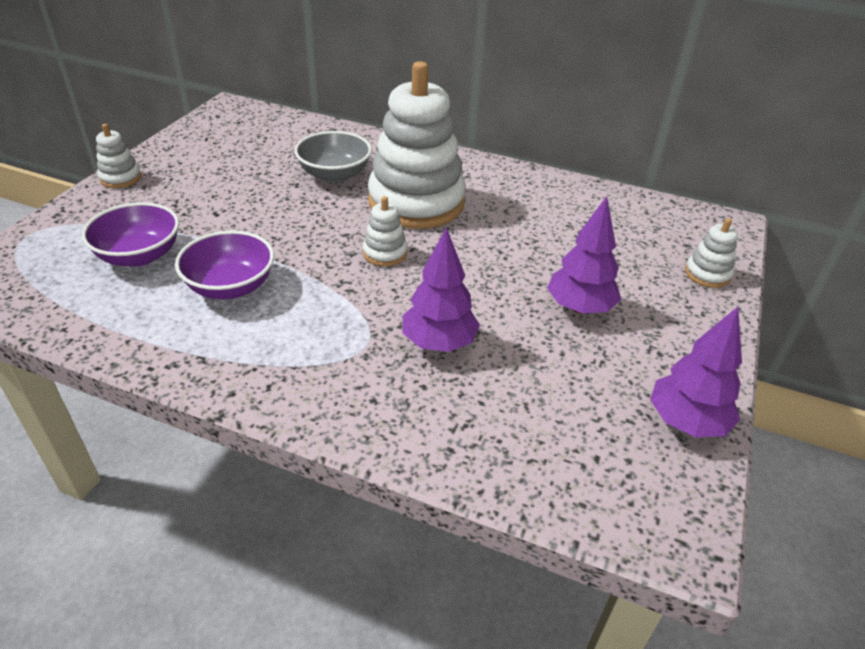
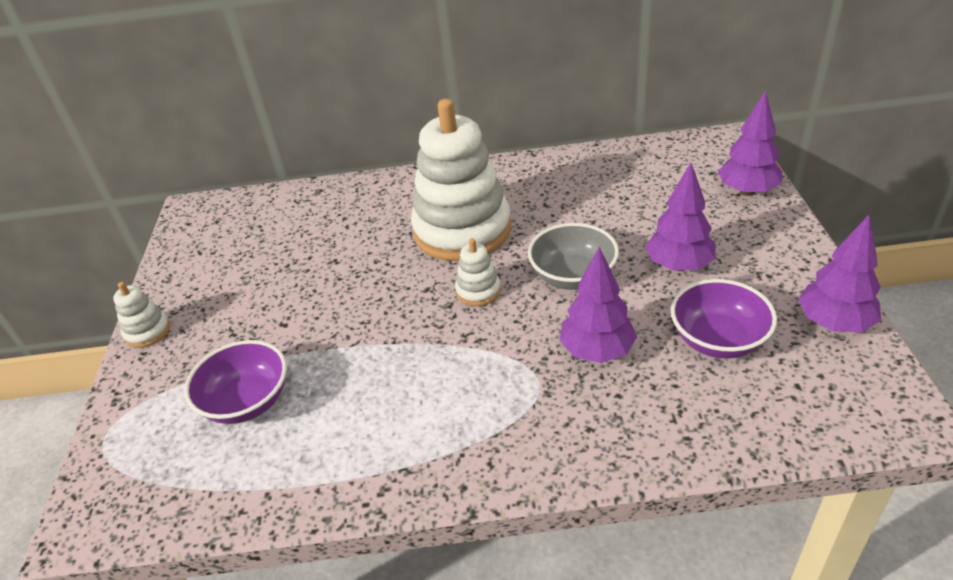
camera: 20 degrees left, 0 degrees up
(230, 286) = (367, 389): purple bowl -> purple bowl (718, 339)
(334, 175) = (363, 235): grey bowl -> grey bowl (573, 276)
(707, 274) = (747, 191): white stacking toy -> purple tree

